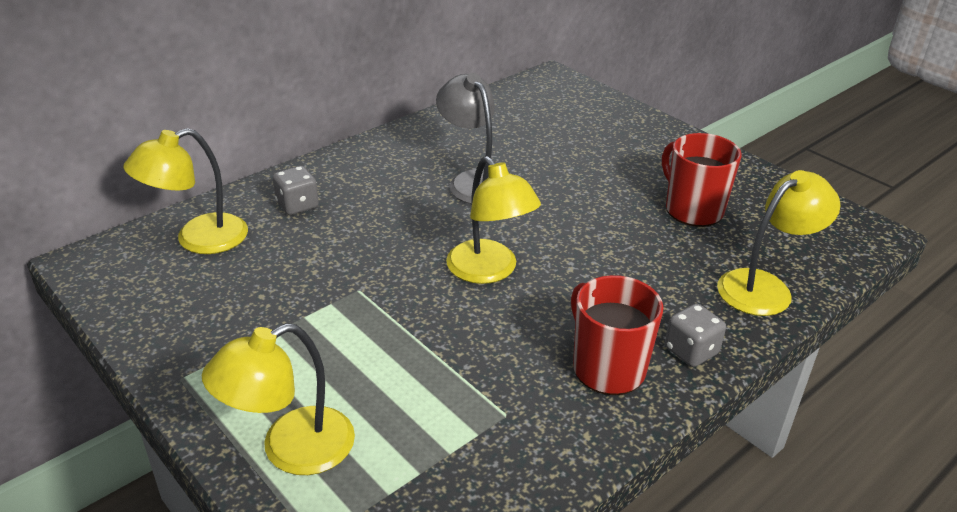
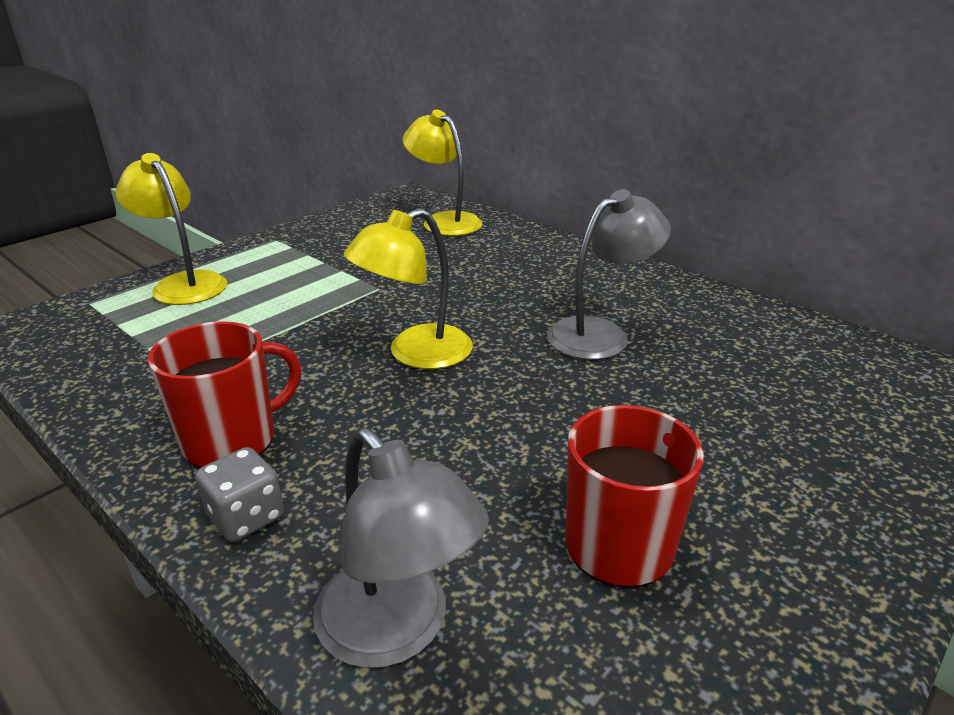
camera: 85 degrees right, 5 degrees down
(297, 205) = (508, 249): grey dice -> none
(765, 287) = (397, 630): yellow lamp -> grey lamp

